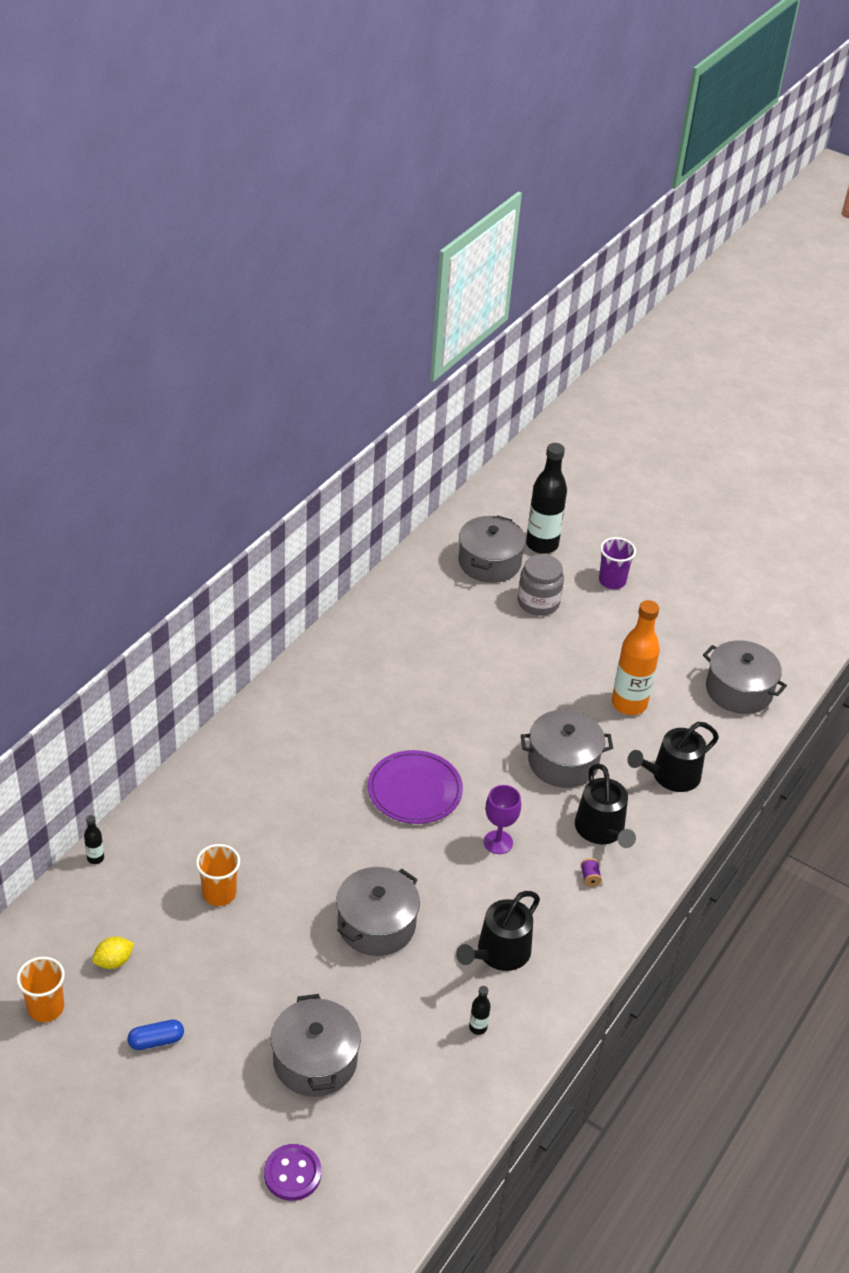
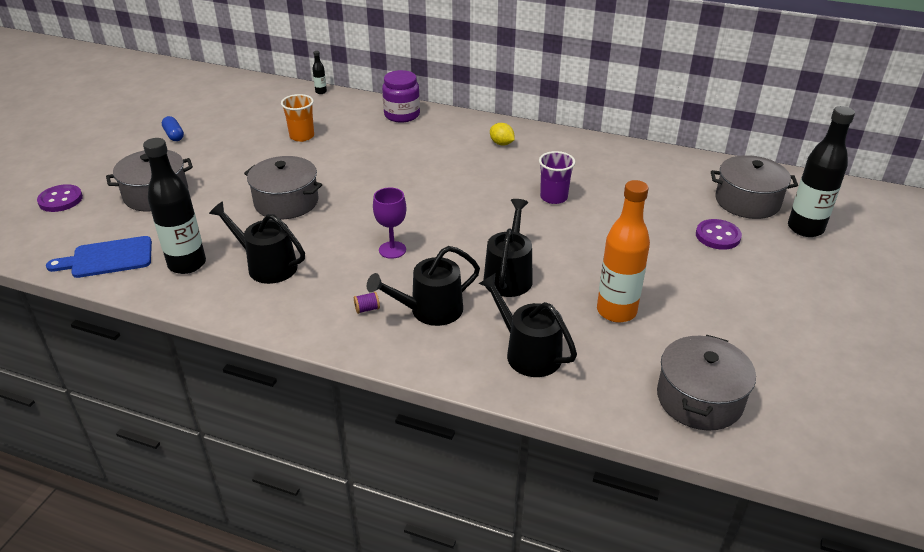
camera: 80 degrees right, 5 degrees down
(46, 1008) = (199, 98): orange cup -> none
(114, 961) = (237, 111): yellow lemon -> yellow lemon (501, 143)
(203, 783) = (402, 115): none -> purple jar
(414, 790) = (434, 200): purple plate -> none
(445, 1108) = (108, 258): none -> blue cutting board
(478, 1027) = (187, 264): black bottle -> black bottle, size x2.39
(538, 602) = (717, 236): grey jar -> purple button
(563, 762) = (509, 276): grey pot -> black watering can
(612, 581) = (796, 280): purple cup -> purple cup (553, 197)

